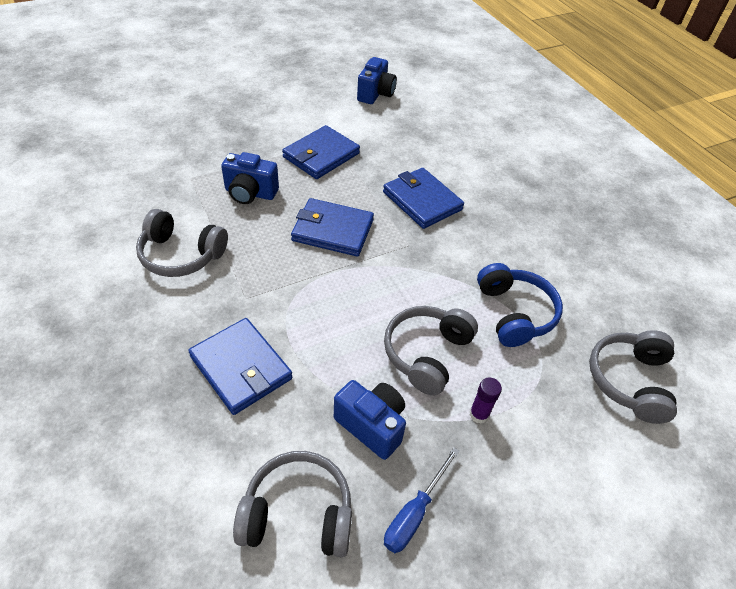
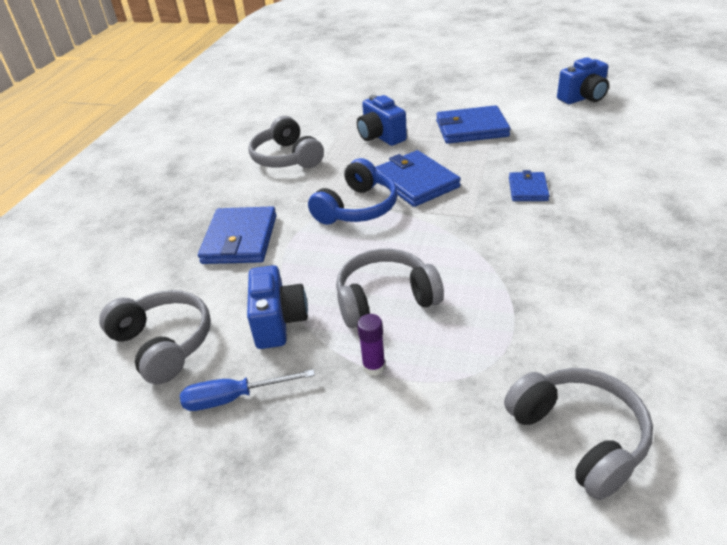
camera: 50 degrees right, 10 degrees down
(422, 201) = (528, 189): blue wallet -> blue wallet, size x0.59
(514, 313) = (513, 311): blue headphones -> blue headphones (357, 208)
(629, 381) = (579, 437): grey headphones -> grey headphones turned 90 degrees clockwise

